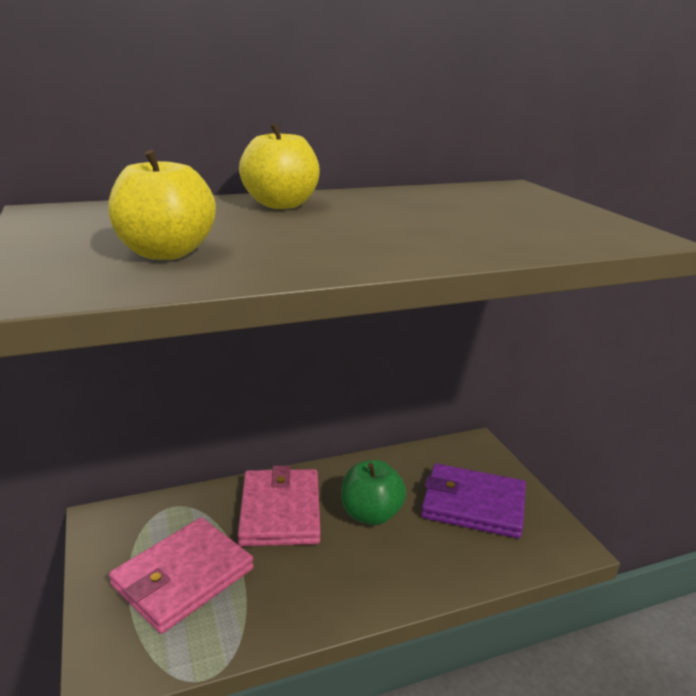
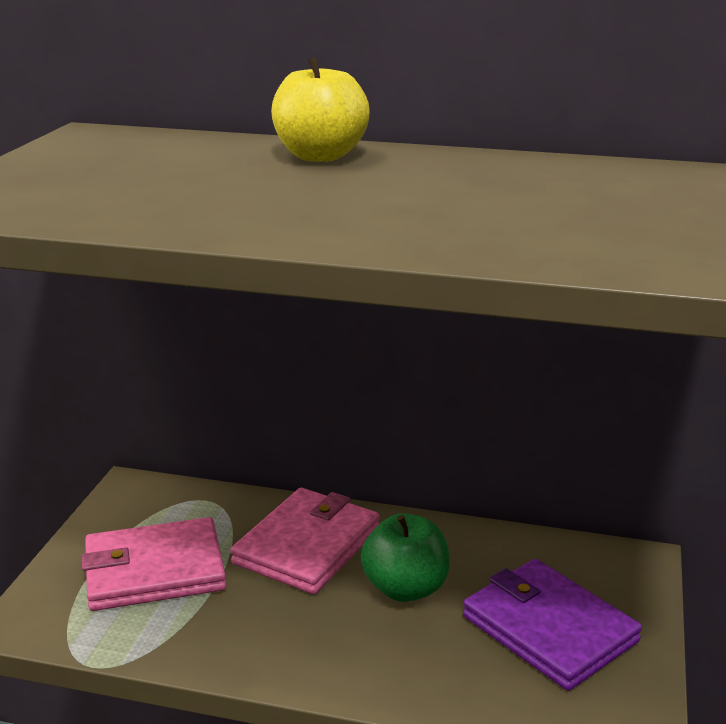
camera: 35 degrees right, 0 degrees up
(165, 253) = (106, 190): yellow apple -> none

